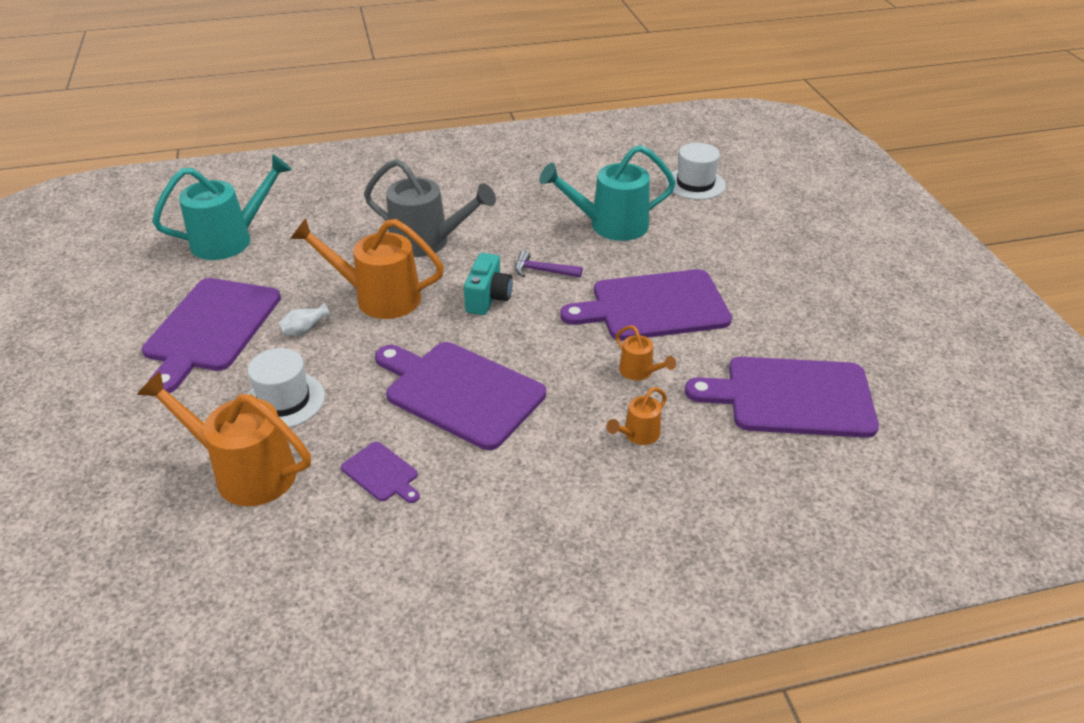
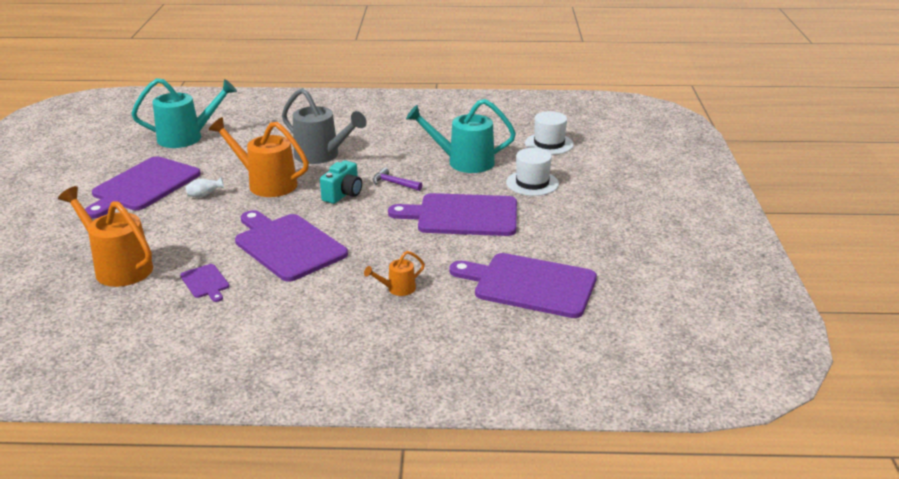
camera: 15 degrees right, 10 degrees down
(284, 400) = (167, 233): white hat -> white hat (532, 183)
(640, 372) = (424, 253): orange watering can -> none

